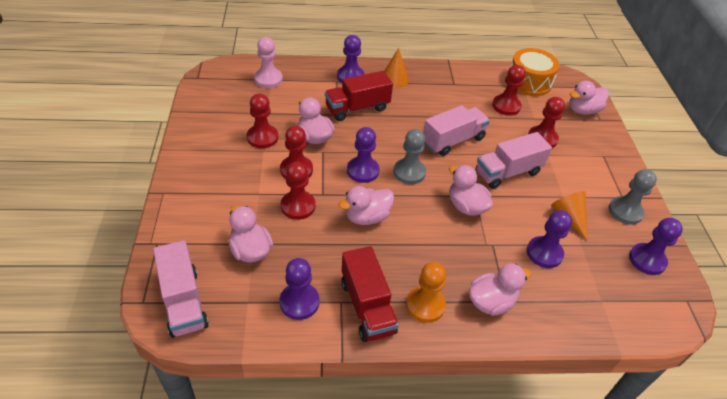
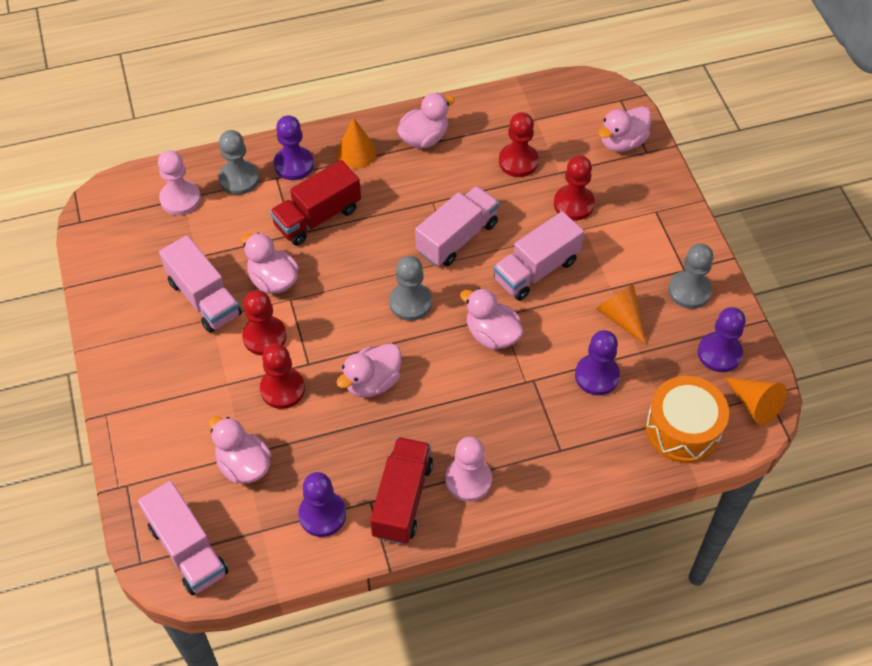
camera: 10 degrees left, 10 degrees up
(262, 137) = (204, 298): red pawn -> pink truck
(311, 77) = (239, 179): none -> grey pawn
(363, 171) = (350, 316): purple pawn -> none
(367, 306) = (402, 499): red truck -> red truck turned 135 degrees counterclockwise
(425, 305) = (468, 480): orange pawn -> pink pawn
(491, 302) = (543, 456): pink duck -> pink duck (424, 138)
(529, 82) = (544, 110): orange drum -> orange drum (683, 429)
(675, 305) = (754, 404): none -> orange cone

